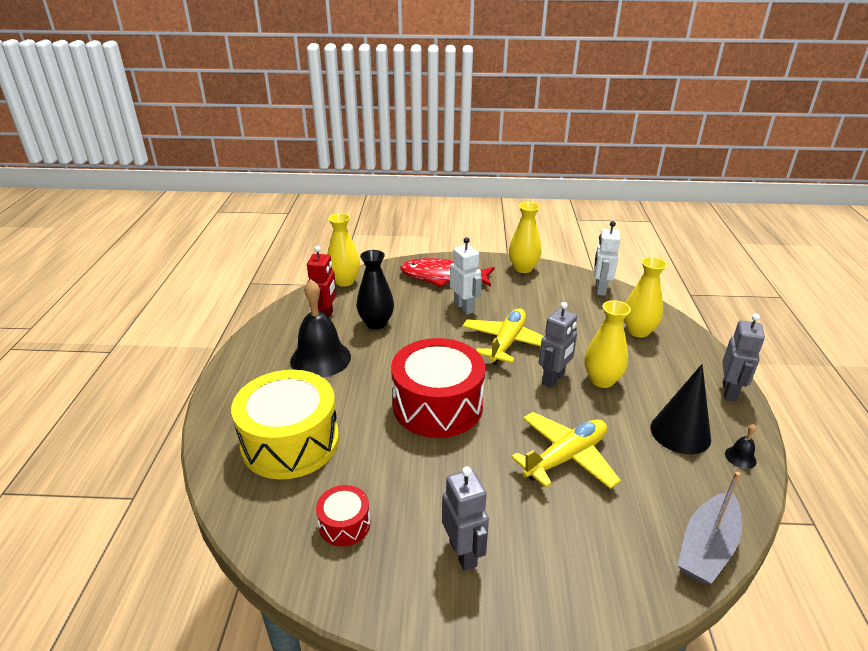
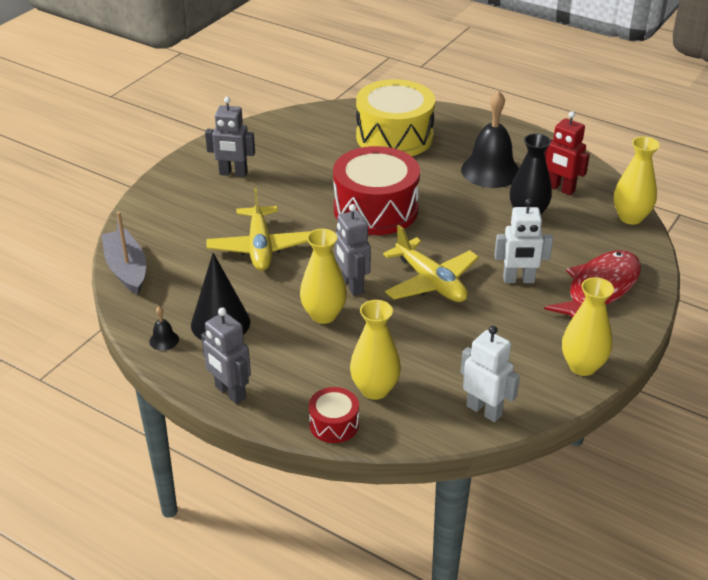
camera: 120 degrees right, 5 degrees up
(344, 524) = (299, 140): red drum -> red drum (334, 424)

